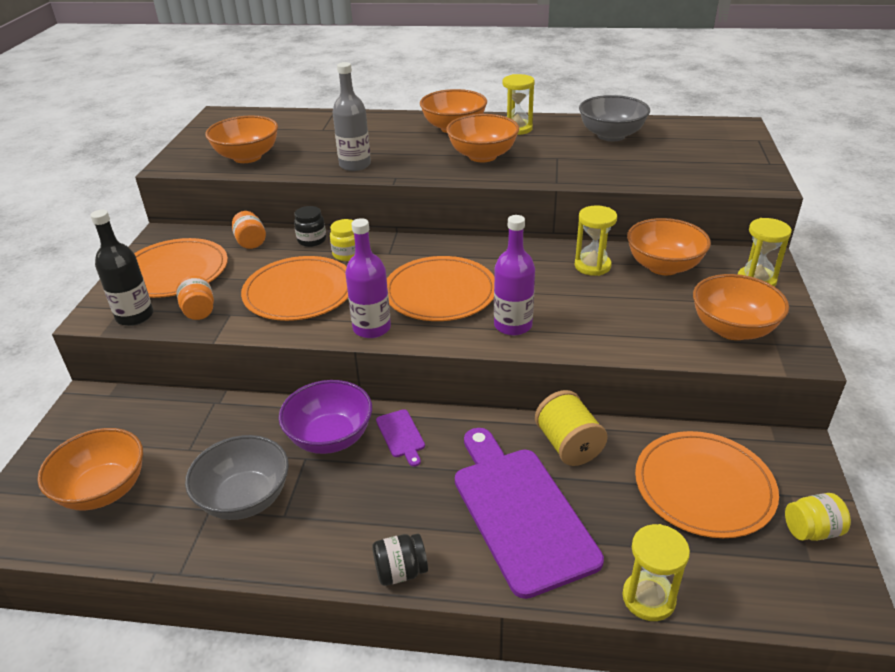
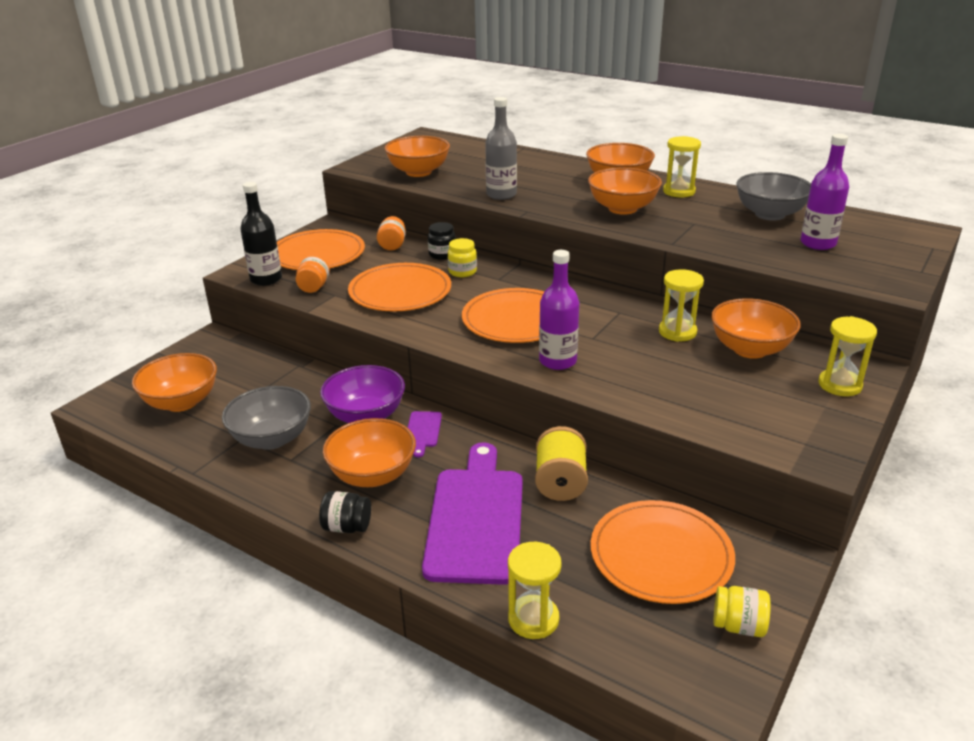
camera: 25 degrees right, 5 degrees down
(371, 328) = (435, 332): purple bottle -> purple bottle (818, 243)
(732, 329) = (770, 419): orange bowl -> orange bowl (372, 475)

